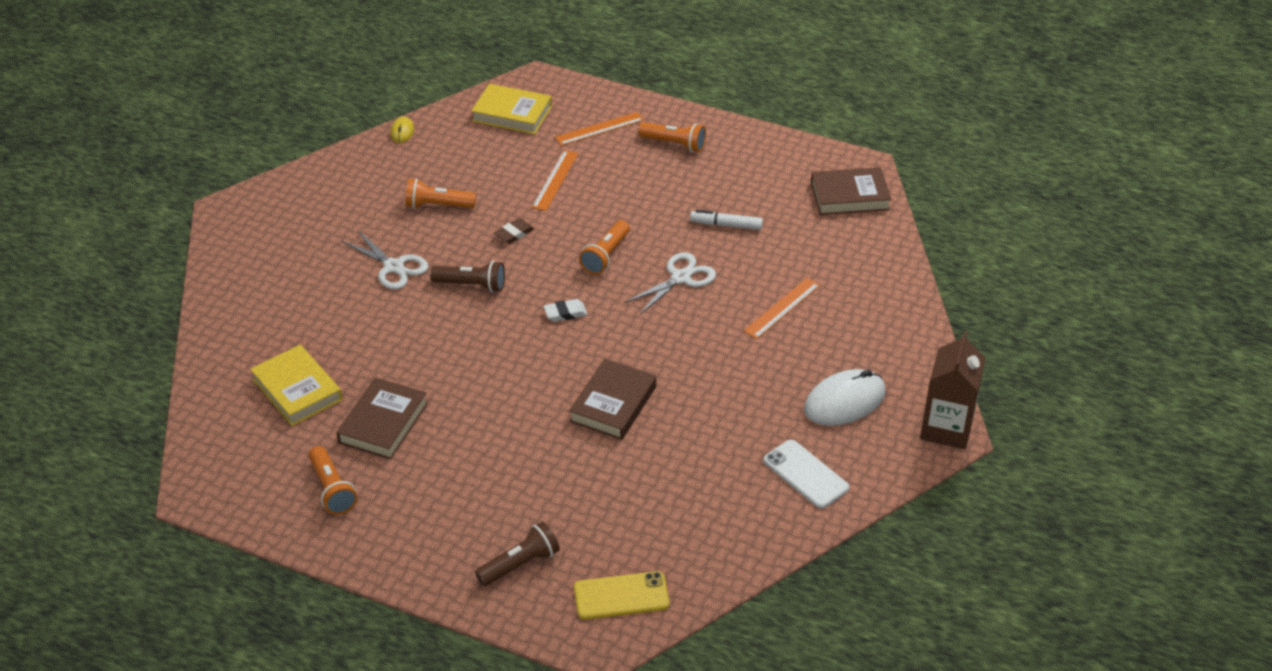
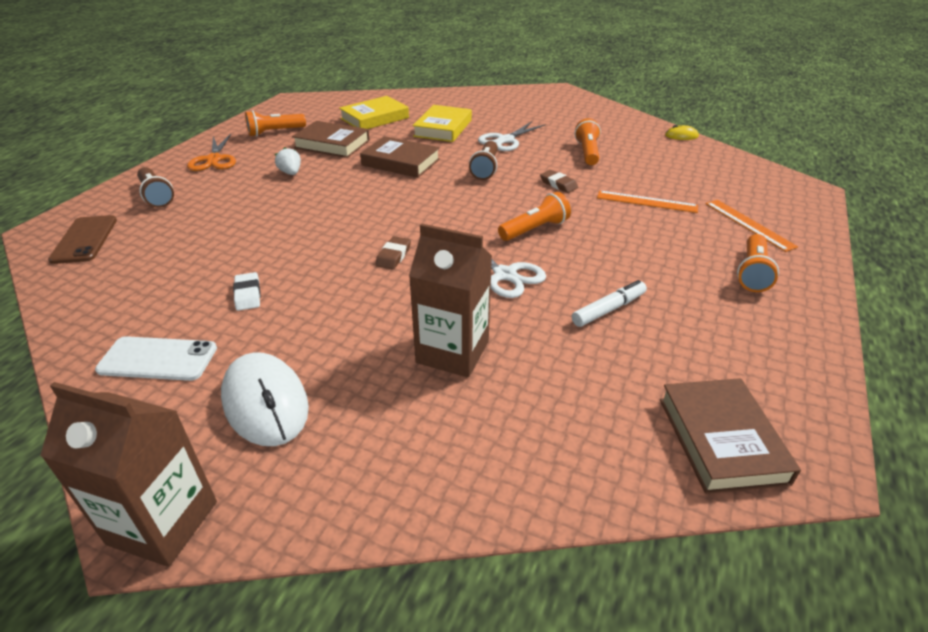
camera: 90 degrees right, 5 degrees down
(418, 535) = (214, 159): none -> orange scissors
(467, 450) = (291, 173): none -> white strawberry
(512, 114) = (741, 179): yellow book -> yellow book (443, 128)
(565, 313) = (449, 210): white eraser -> white eraser (248, 294)
(605, 256) = (535, 229): orange flashlight -> orange flashlight turned 120 degrees clockwise
(613, 404) = (320, 234): brown book -> brown book (401, 162)
(621, 596) = (85, 239): yellow phone -> brown phone
(652, 348) = (393, 256): none -> brown eraser
(726, 225) = (608, 309): white marker -> white marker turned 45 degrees clockwise
(782, 308) = (452, 352): orange ruler -> brown carton
(805, 474) = (158, 359): white phone -> white phone turned 45 degrees clockwise

